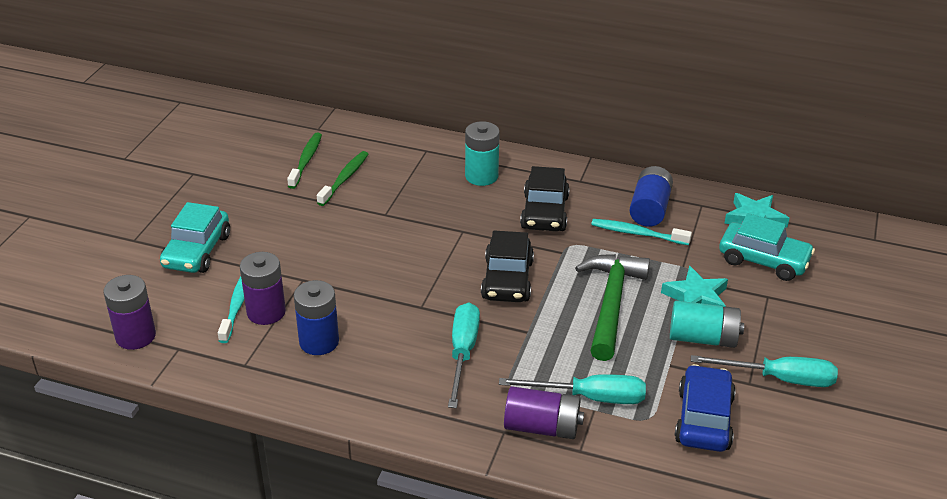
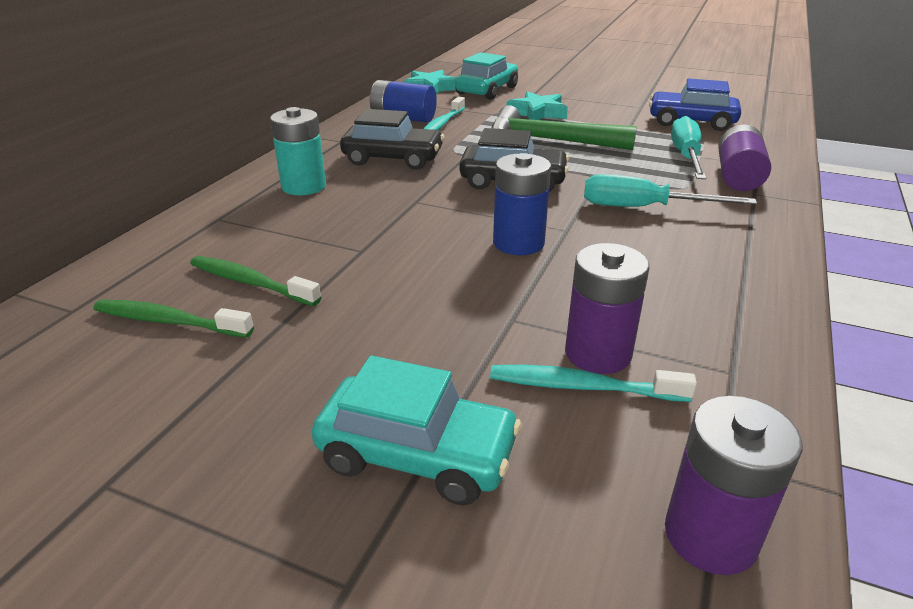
camera: 85 degrees left, 5 degrees down
(319, 342) = (655, 302): blue battery -> blue battery (518, 243)
(703, 338) = (591, 115): turquoise battery -> none
(779, 379) = (632, 98): turquoise screwdriver -> none

